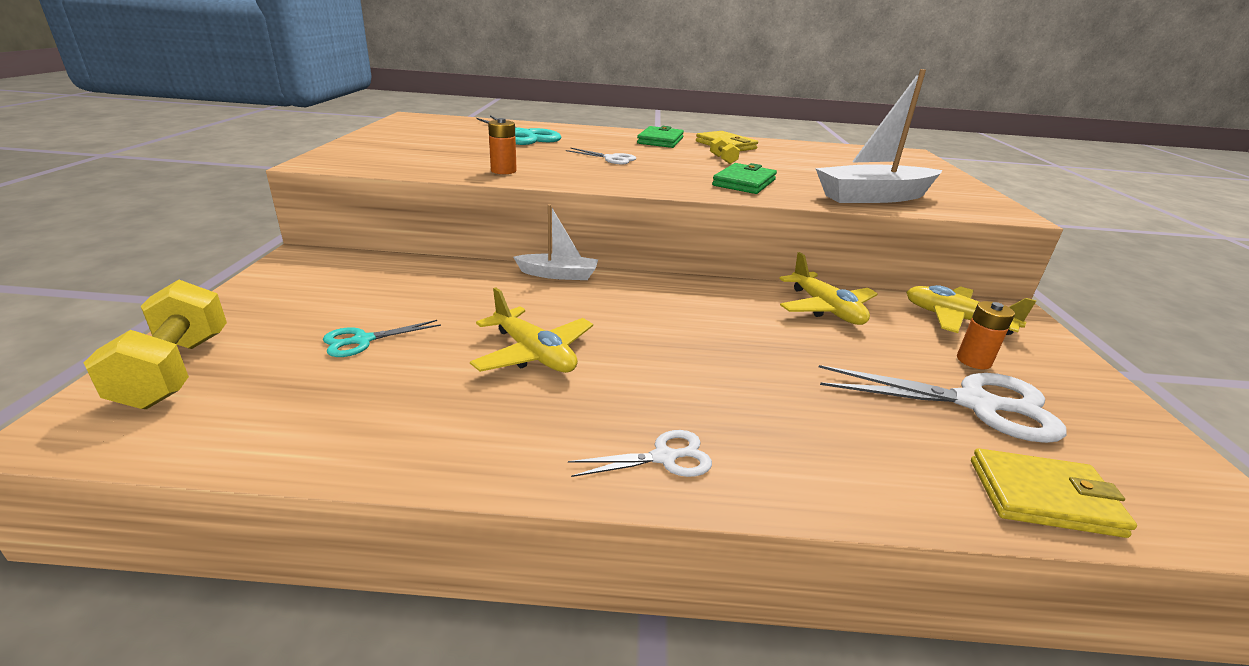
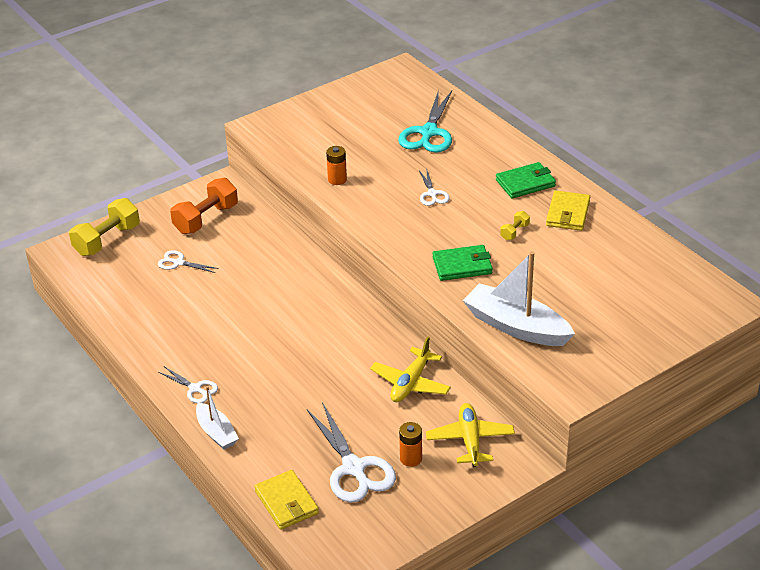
camera: 55 degrees right, 10 degrees up
(331, 289) = (206, 219): none -> orange dumbbell
(362, 340) = (178, 263): turquoise scissors -> white scissors
(534, 354) = (227, 313): yellow plane -> none
(558, 274) = (318, 270): white boat -> white boat (216, 432)

